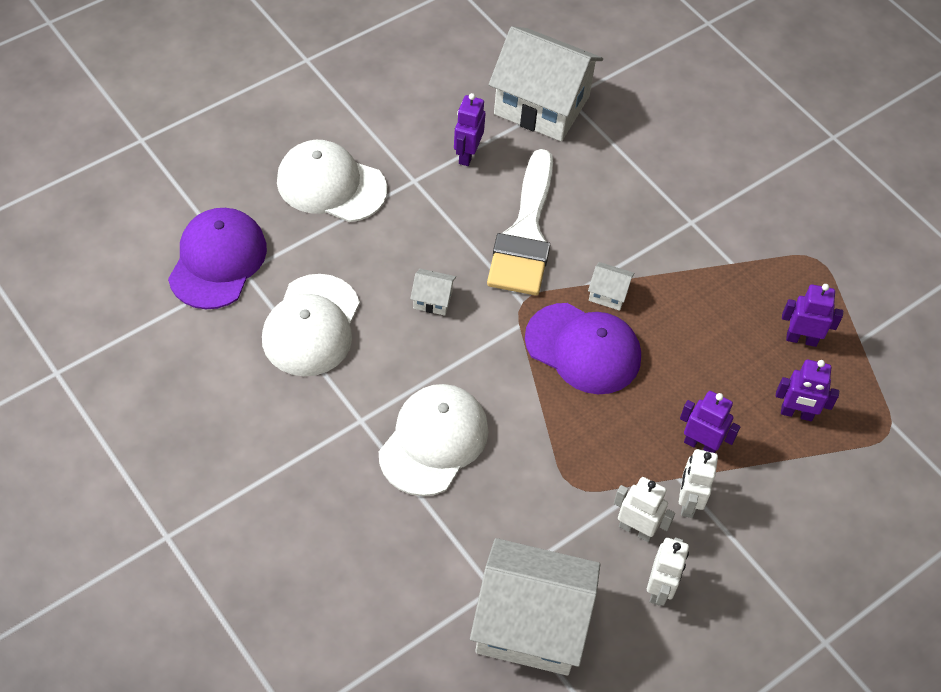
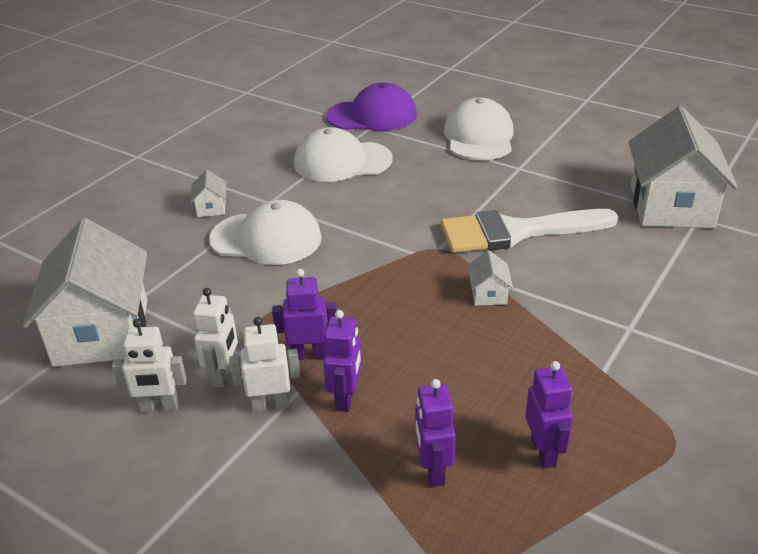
camera: 75 degrees right, 20 degrees down
(432, 300) = (406, 204): white house -> white house (211, 208)
(467, 155) = (572, 184): purple robot -> purple robot (309, 355)
(583, 349) = (413, 294): purple cap -> none

